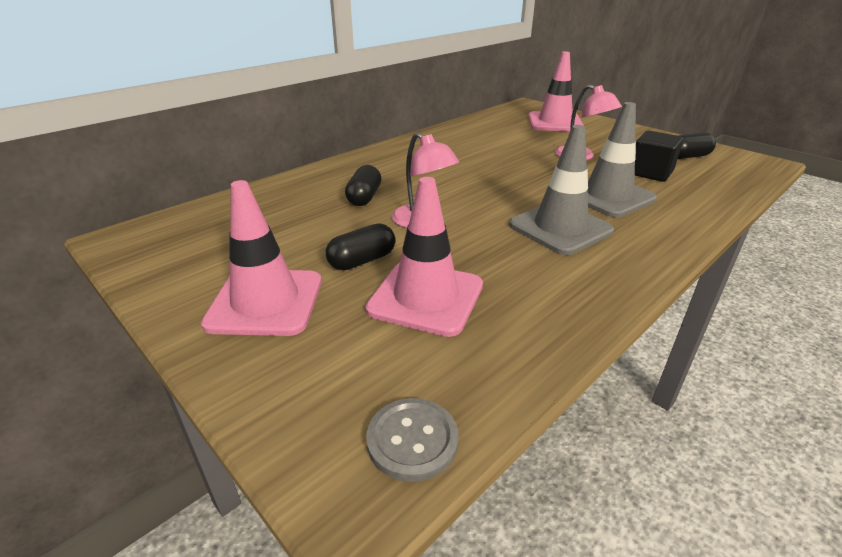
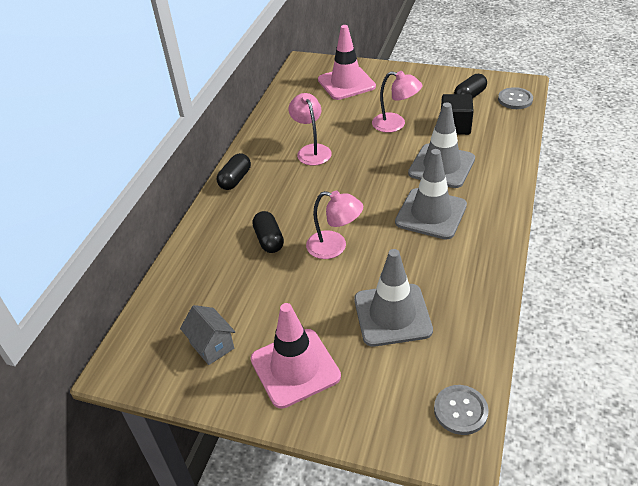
camera: 25 degrees left, 10 degrees up
(214, 253) = (212, 346): none -> grey house
(362, 260) = (325, 303): black capsule -> black capsule (235, 179)
(426, 297) = (392, 315): pink traffic cone -> grey traffic cone
(475, 153) = (311, 150): none -> pink lamp
(746, 171) = (515, 99): none -> grey button

